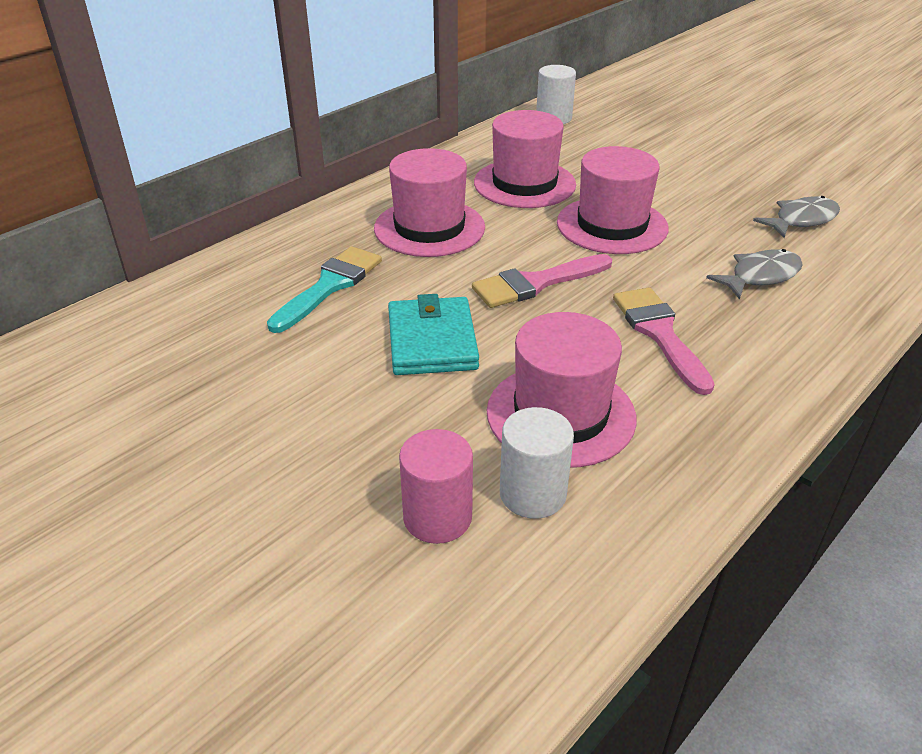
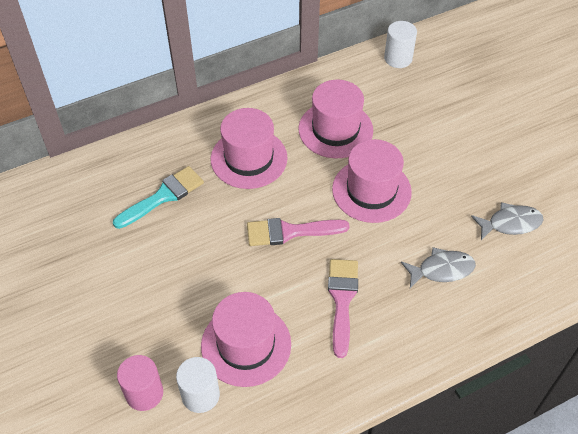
camera: 20 degrees right, 15 degrees up
(432, 341) = (202, 263): turquoise wallet -> none

